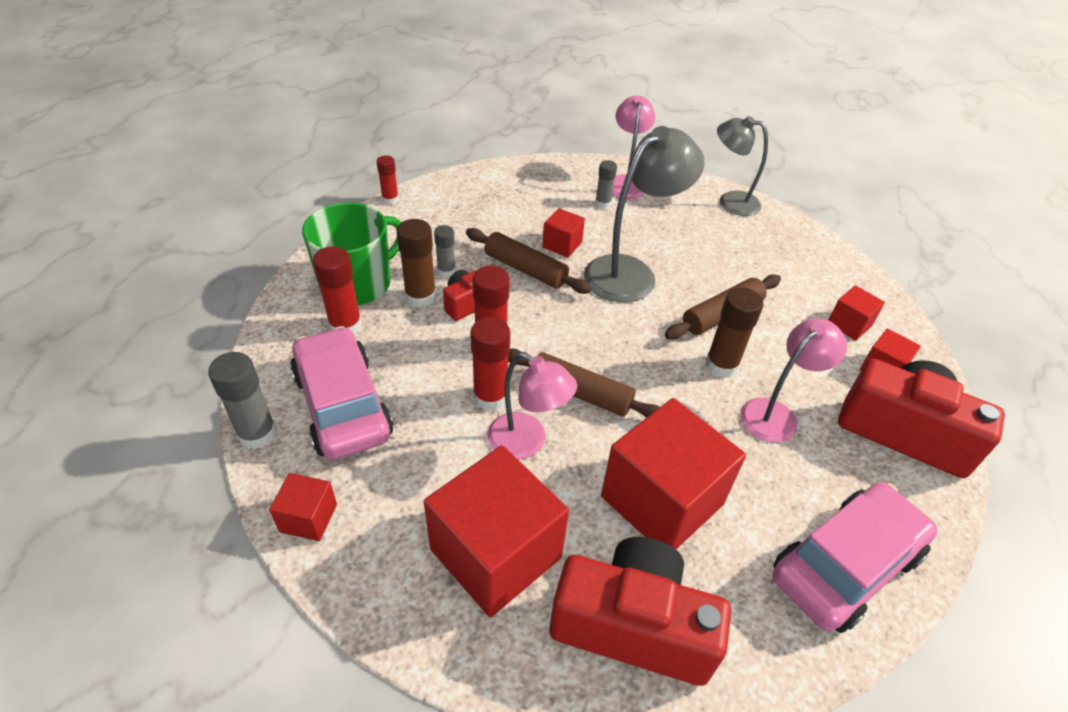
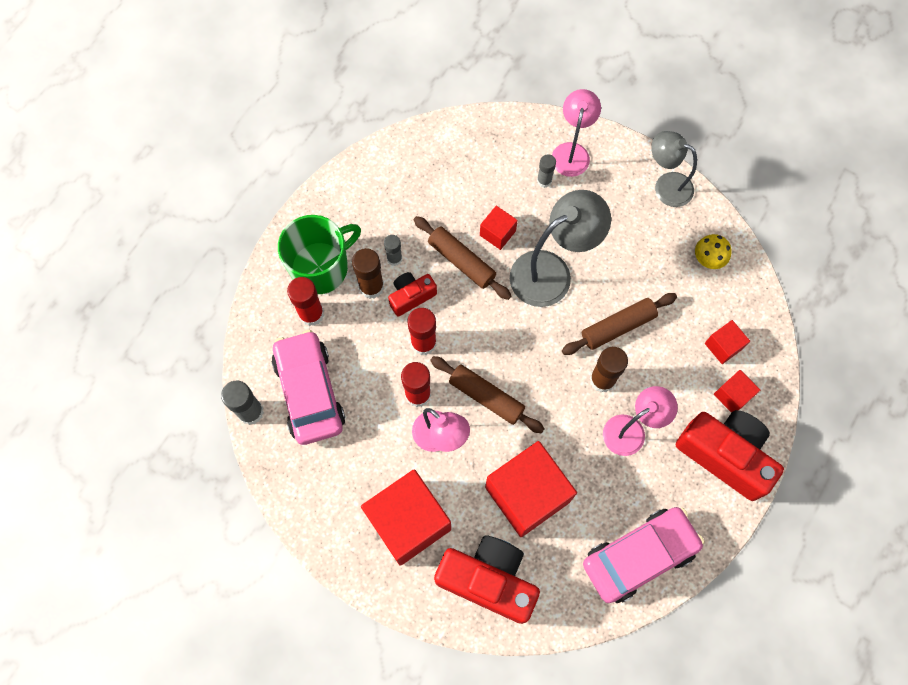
camera: 10 degrees right, 25 degrees up
(308, 518) = (288, 483): red cube -> none
(390, 199) = (350, 163): red glue stick -> none
(798, 253) = (708, 259): none -> yellow mushroom

